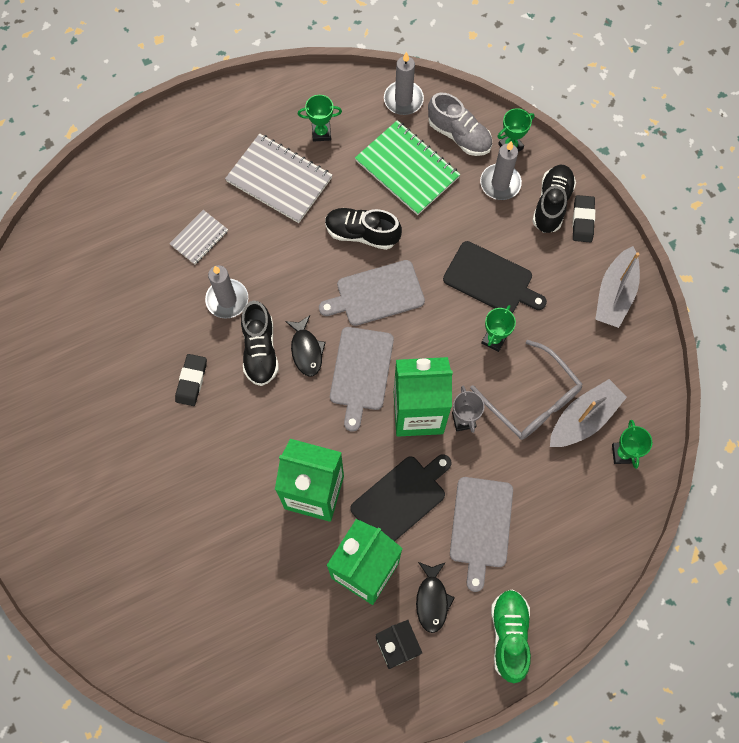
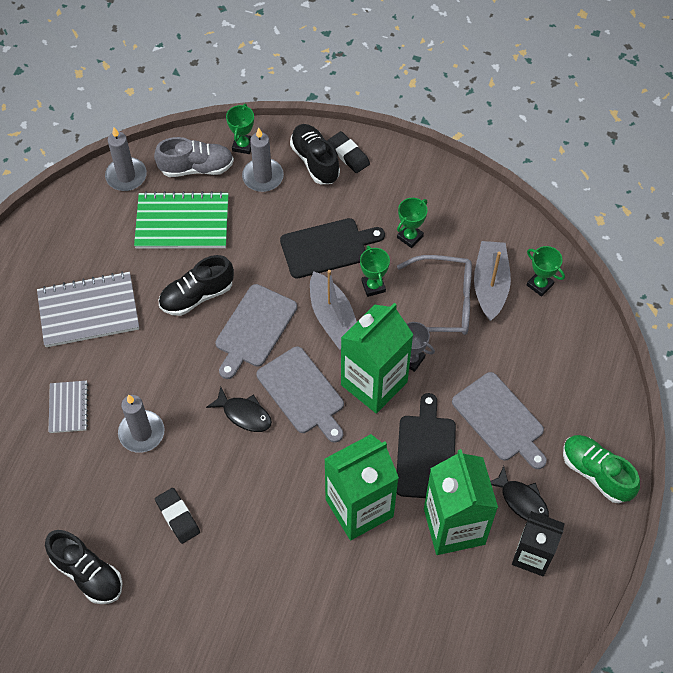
camera: 45 degrees left, 10 degrees down
(260, 350) = (208, 446): black shoe -> black shoe (88, 573)
(321, 133) = (86, 250): green trophy -> green trophy (410, 237)
(615, 294) = (422, 185): grey boat -> grey boat (333, 319)

